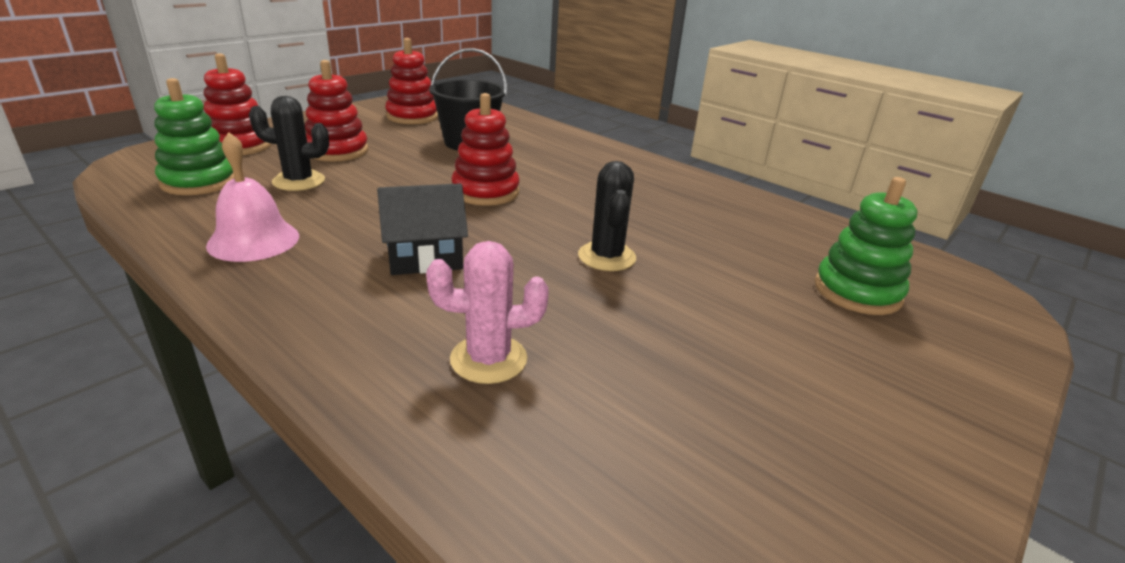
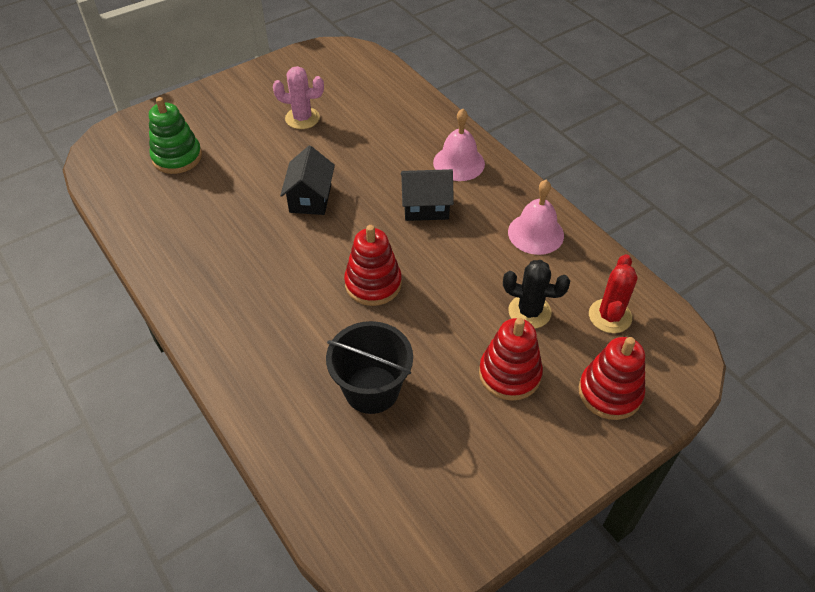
camera: 165 degrees left, 20 degrees up
(199, 181) = (610, 316): green stacking toy -> red cactus
(361, 322) = (459, 163): none -> pink bell
(412, 116) = (434, 481): red stacking toy -> none
(488, 359) = (399, 137): pink cactus -> pink cactus (302, 118)
(606, 257) = (310, 198): black cactus -> black house

